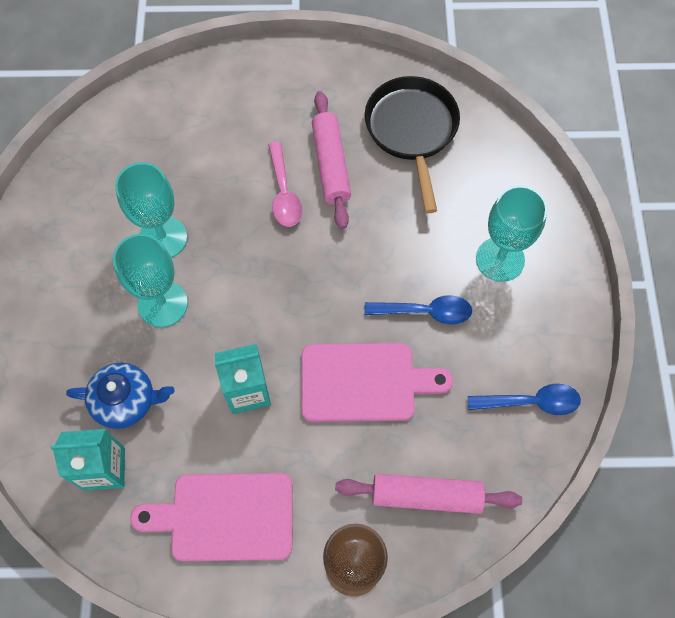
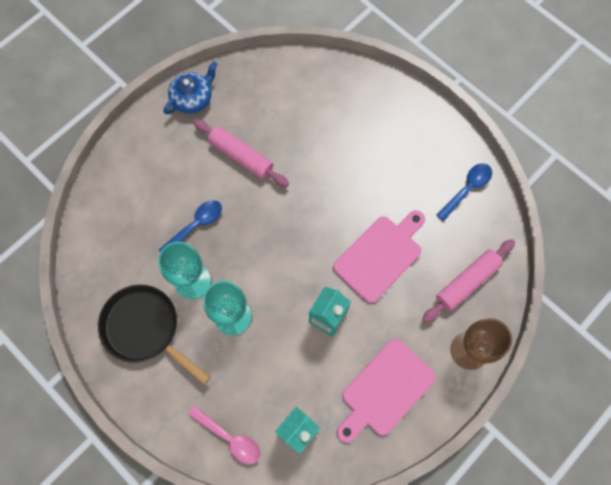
camera: 45 degrees left, 5 degrees up
(125, 400) = (270, 385): blue teapot -> blue teapot (193, 98)
(284, 193) = (232, 195): pink spoon -> pink spoon (230, 438)
(412, 131) = (264, 99): black pan -> black pan (145, 329)
(425, 312) = (372, 191): blue spoon -> blue spoon (196, 225)
(500, 259) = (380, 129): turquoise goblet -> none

